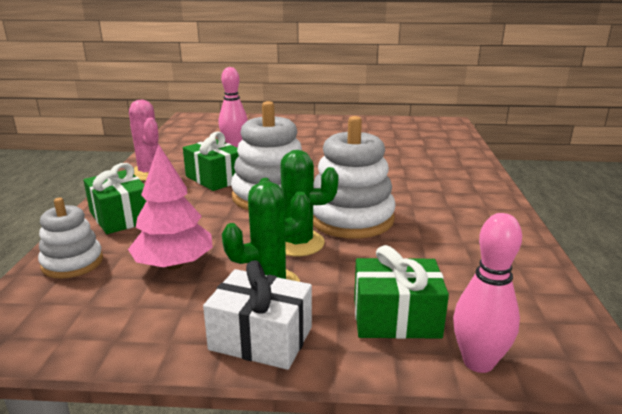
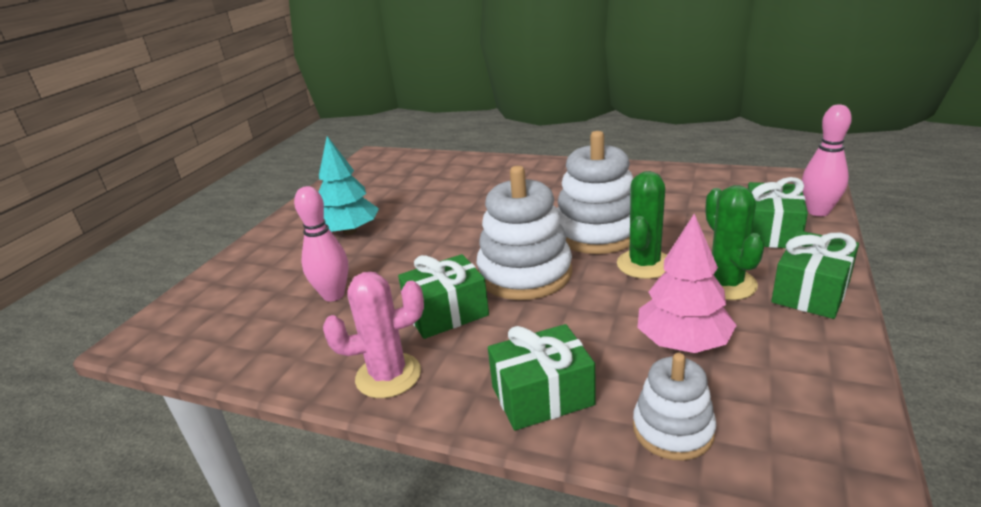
camera: 70 degrees left, 5 degrees up
(261, 338) = (810, 292): white gift -> green gift
(317, 136) = (349, 231): none -> turquoise tree

